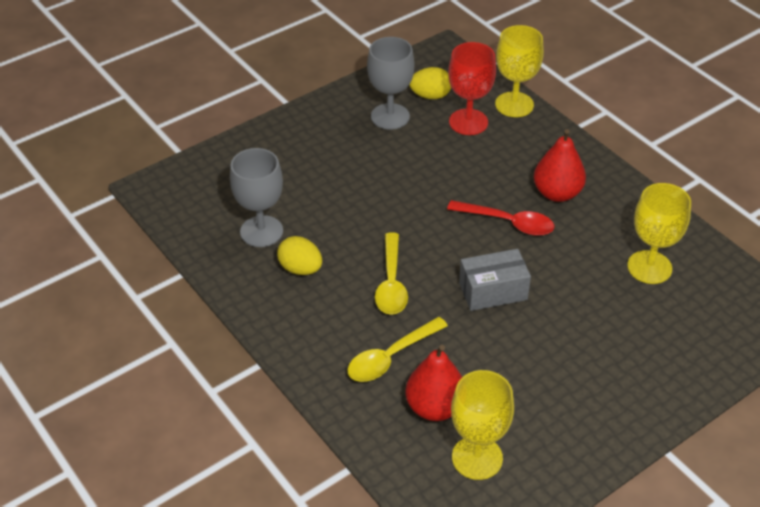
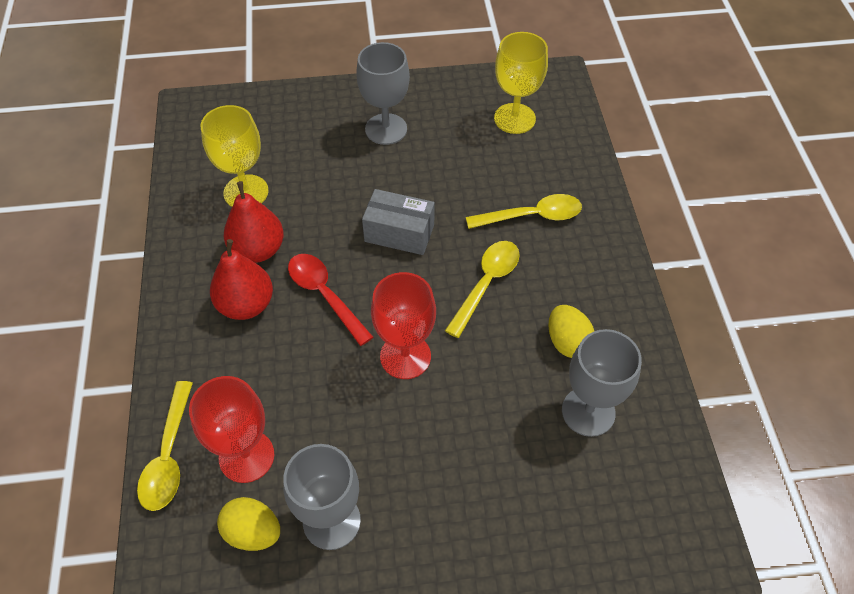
camera: 150 degrees left, 10 degrees up
(415, 210) = (405, 356): none -> red goblet
(435, 407) = (521, 163): red pear -> red pear (258, 250)
(514, 104) = (169, 456): yellow goblet -> yellow spoon
(592, 382) = (386, 129): none -> grey goblet

